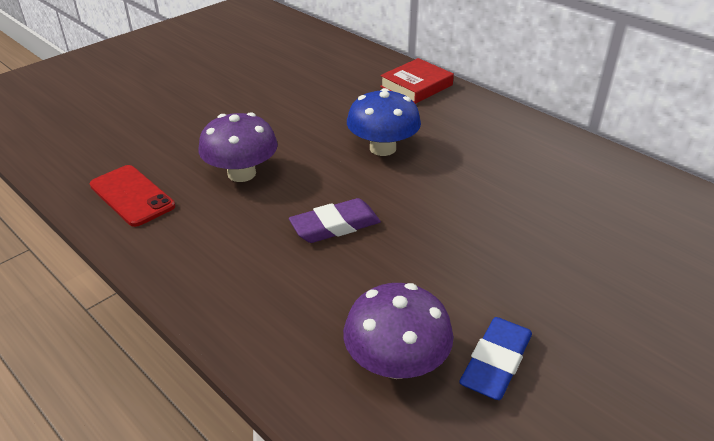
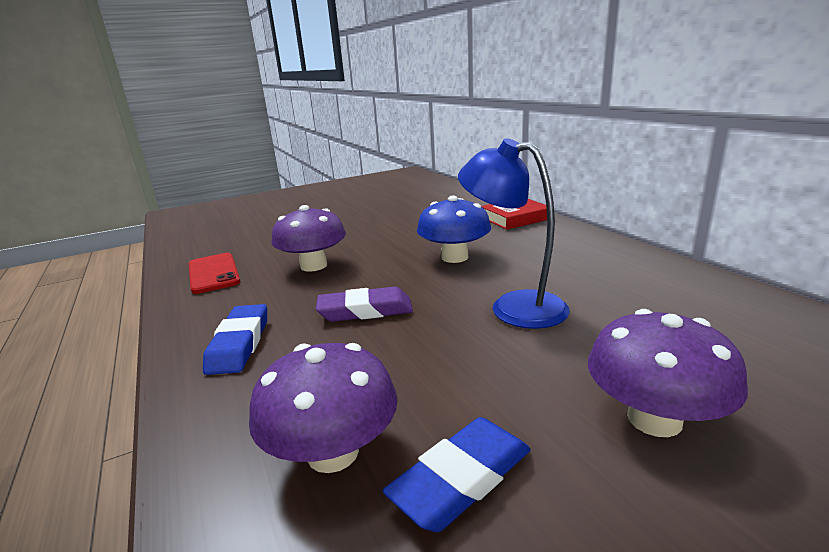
camera: 20 degrees right, 15 degrees down
(239, 280) = (239, 344): none -> blue eraser
(465, 204) = (514, 306): none -> blue lamp
(600, 294) = (654, 419): none -> purple mushroom

